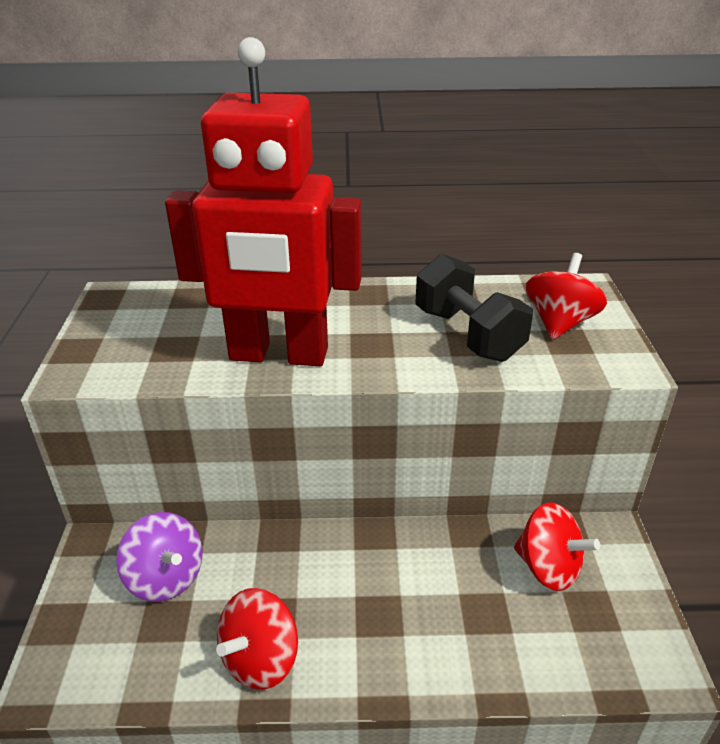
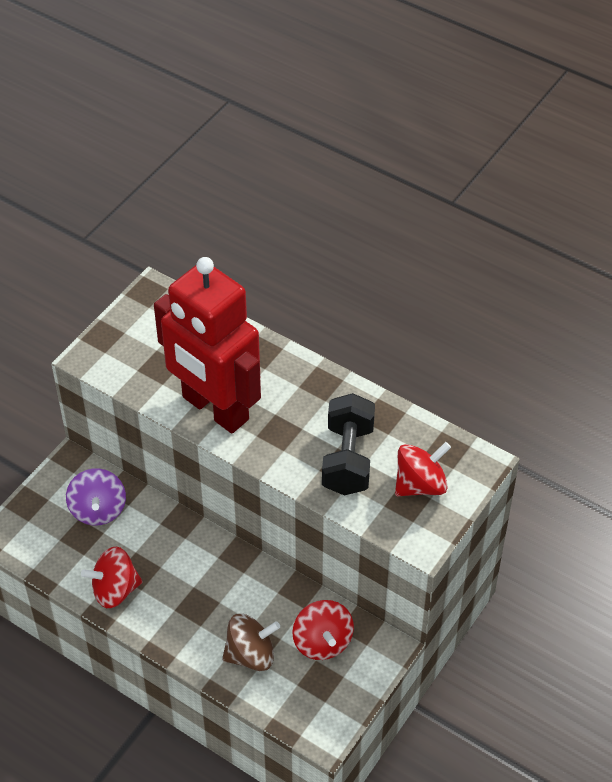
camera: 35 degrees right, 15 degrees up
(492, 631) = (251, 655): none -> brown spinning top

